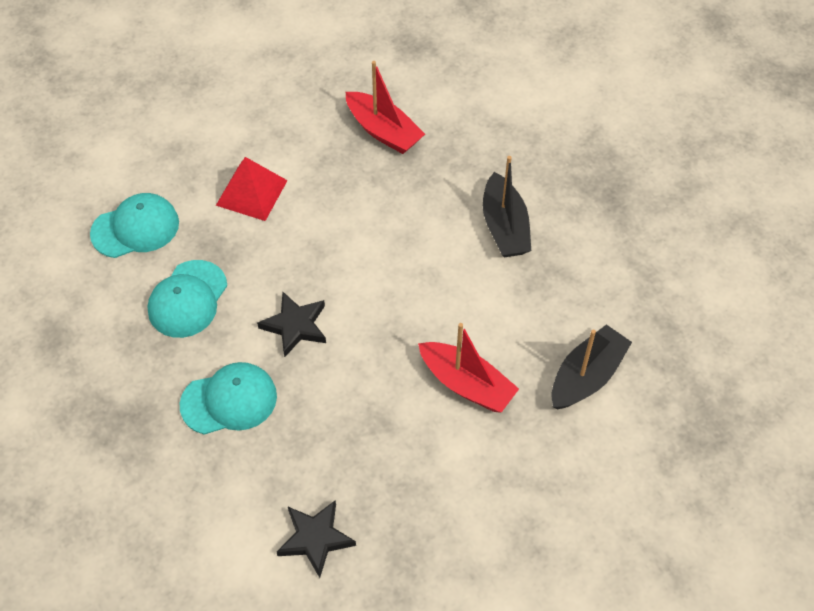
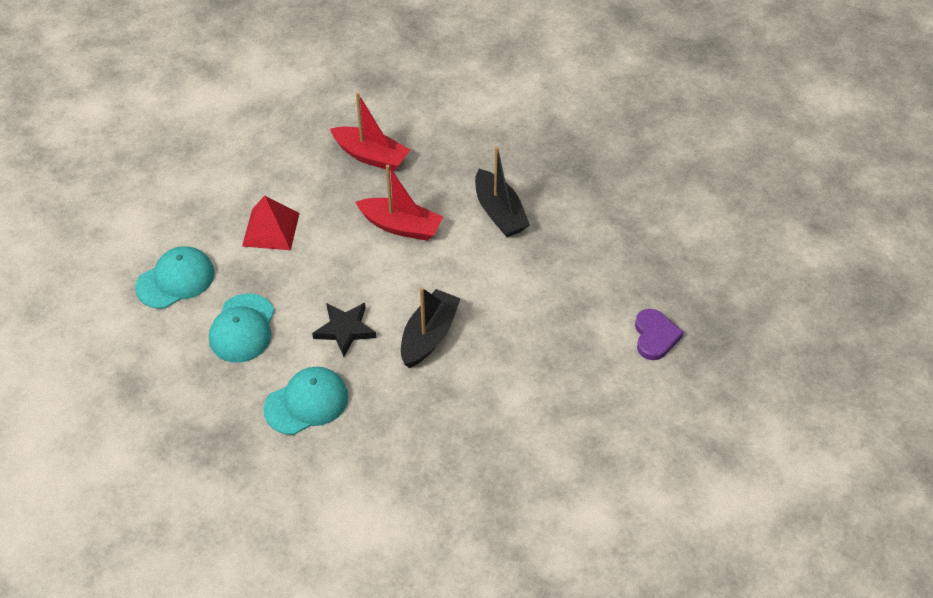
camera: 15 degrees left, 5 degrees down
(315, 539) = (417, 495): black star -> none
(466, 384) = (507, 344): red boat -> red boat (401, 226)
(587, 376) = (604, 316): black boat -> black boat (429, 336)
(638, 414) = (655, 336): none -> purple heart

